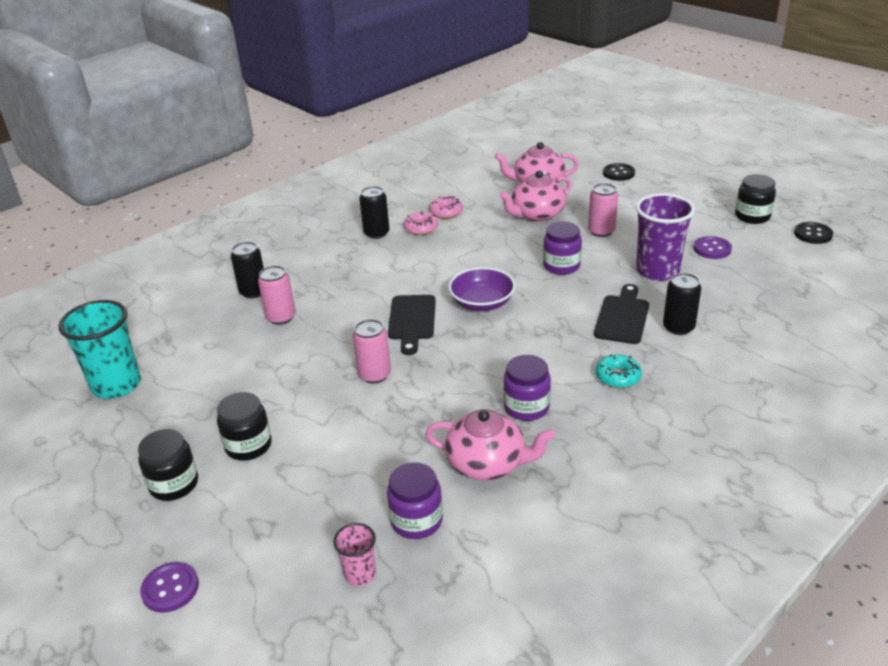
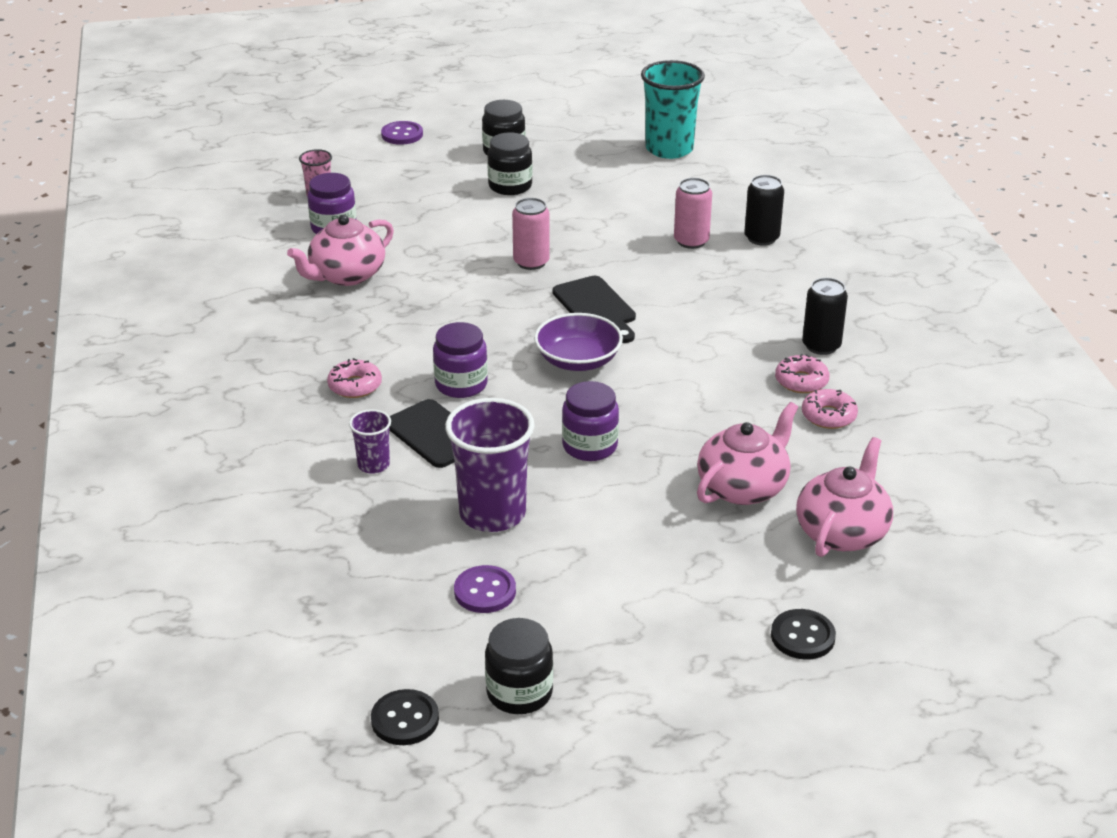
camera: 120 degrees right, 0 degrees up
(412, 321) = (596, 308): black cutting board -> black cutting board turned 150 degrees counterclockwise
(526, 407) = (384, 319): purple jar -> purple jar (461, 384)
(537, 215) = (743, 487): pink teapot -> pink teapot turned 45 degrees clockwise
(601, 231) = (637, 520): pink can -> none
(618, 377) = (355, 386): turquoise donut -> pink donut
(678, 327) = (373, 465): black can -> purple cup

